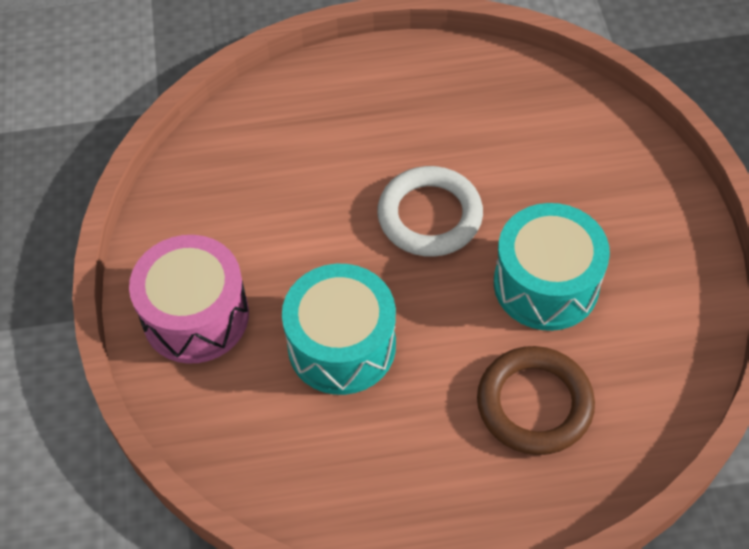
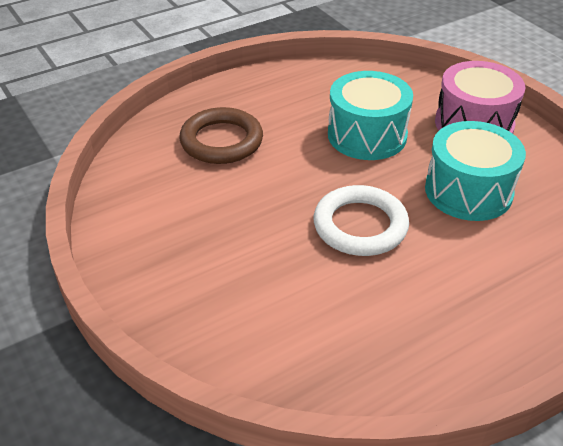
camera: 155 degrees right, 15 degrees down
(546, 284) = (242, 207): turquoise drum -> turquoise drum (468, 191)

